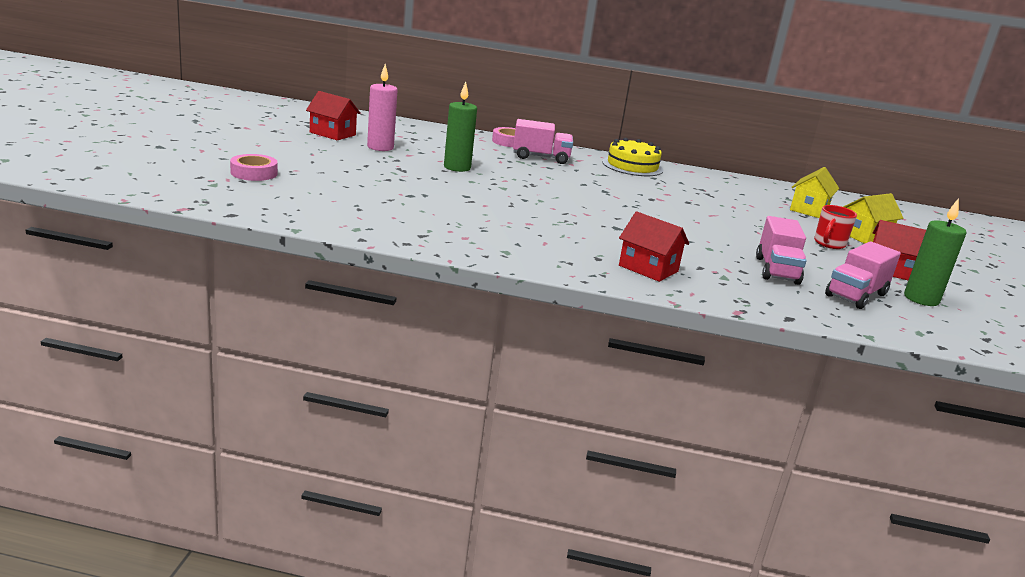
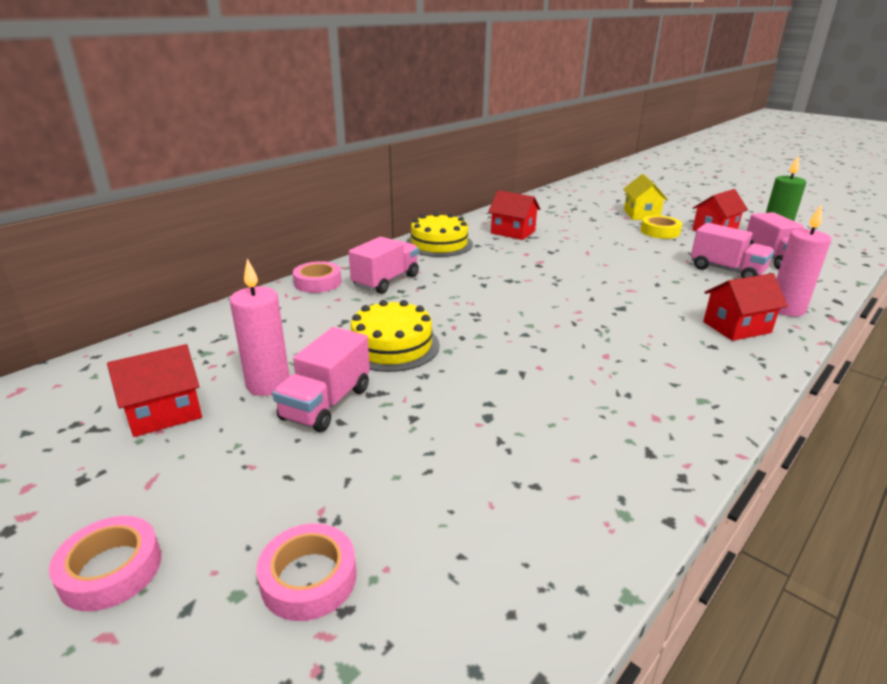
camera: 55 degrees left, 5 degrees up
(231, 144) = (111, 570): none -> pink tape
(378, 160) = (326, 404): none -> pink truck
(457, 167) = (392, 346): green candle -> yellow cake
(705, 187) = (513, 232): none -> red house
(724, 291) = (786, 309): none -> pink candle
(809, 210) = (579, 213): yellow house -> none
(829, 244) = (660, 232): red mug -> yellow tape

